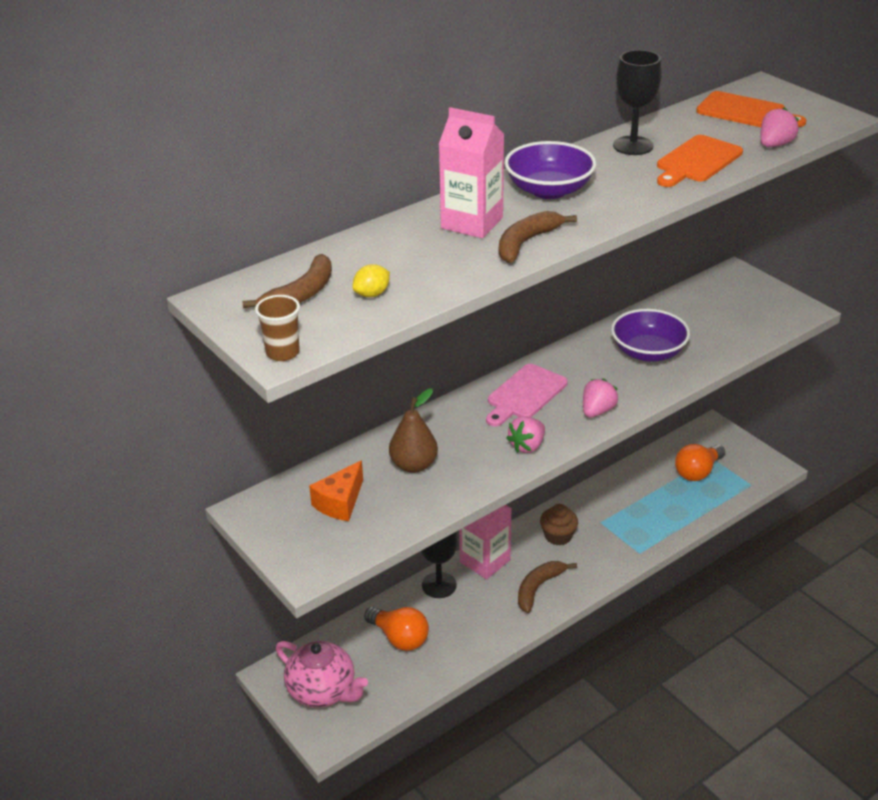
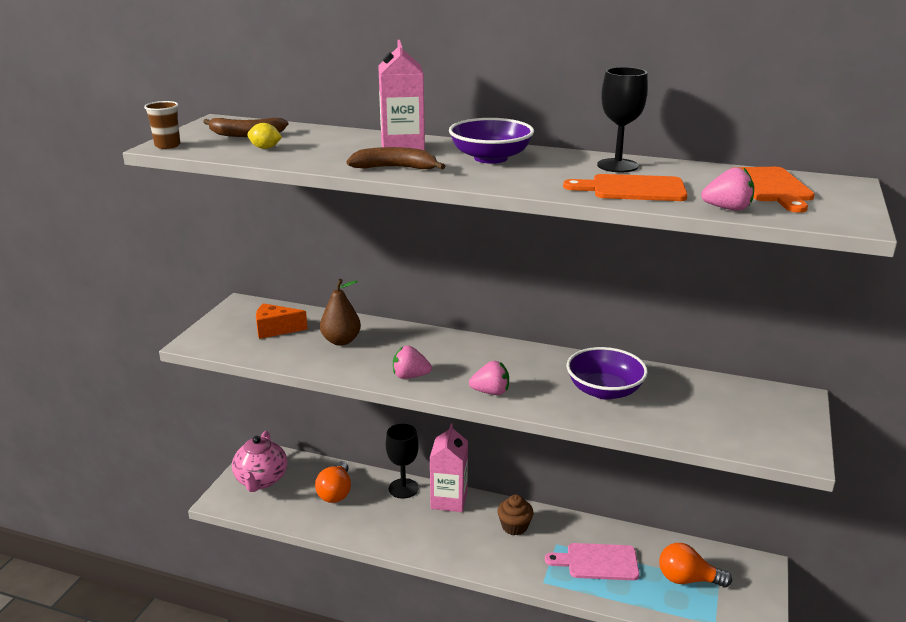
camera: 55 degrees right, 10 degrees down
(525, 394) = (474, 355): pink cutting board -> pink cutting board (598, 562)
(538, 588) = (446, 539): brown banana -> none

